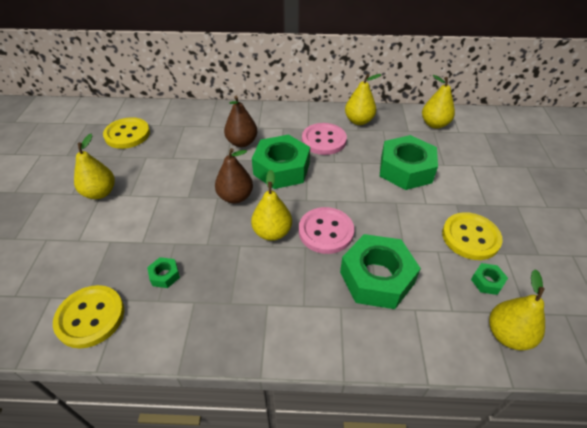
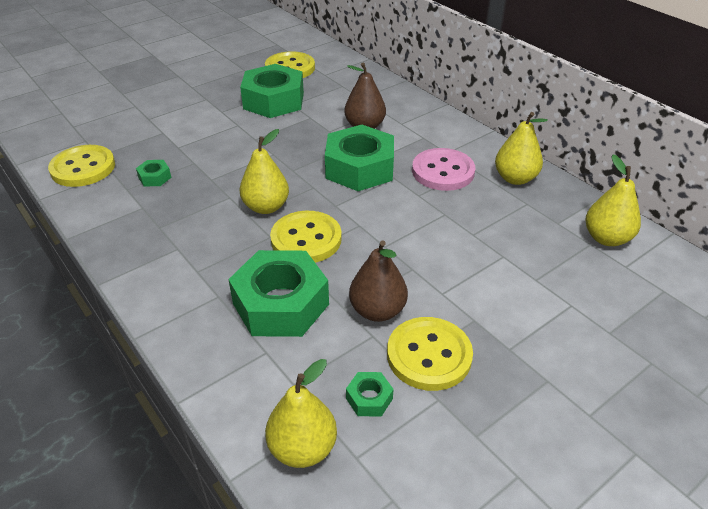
camera: 50 degrees right, 5 degrees down
(100, 193) = (207, 97): yellow pear -> none
(235, 197) = (286, 163): brown pear -> brown pear (377, 310)
(326, 231) = (306, 239): pink button -> yellow button
(405, 169) = (479, 252): green nut -> green nut (273, 100)

